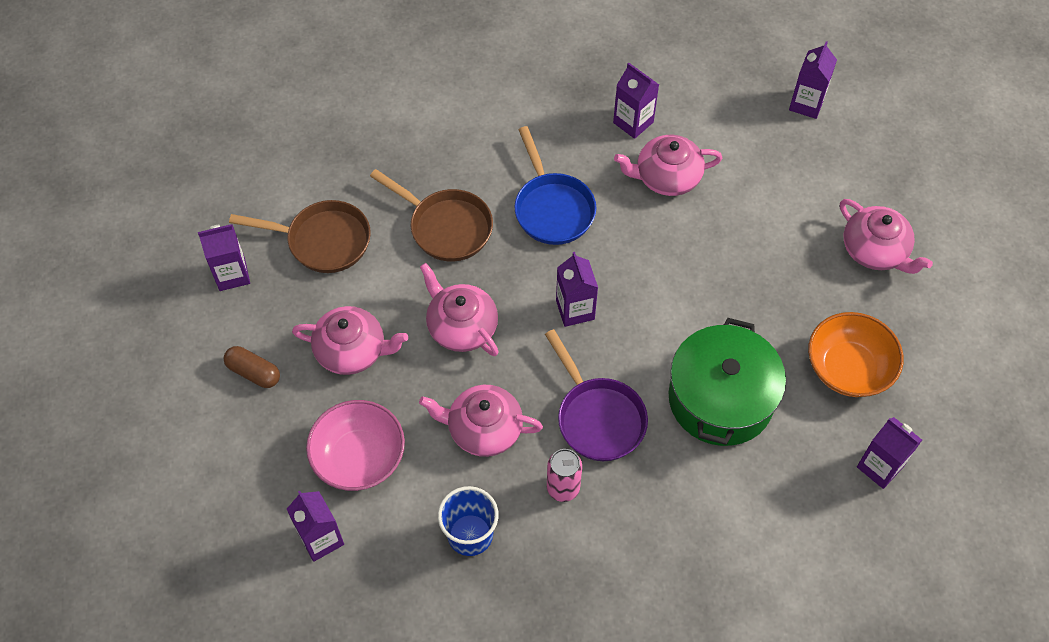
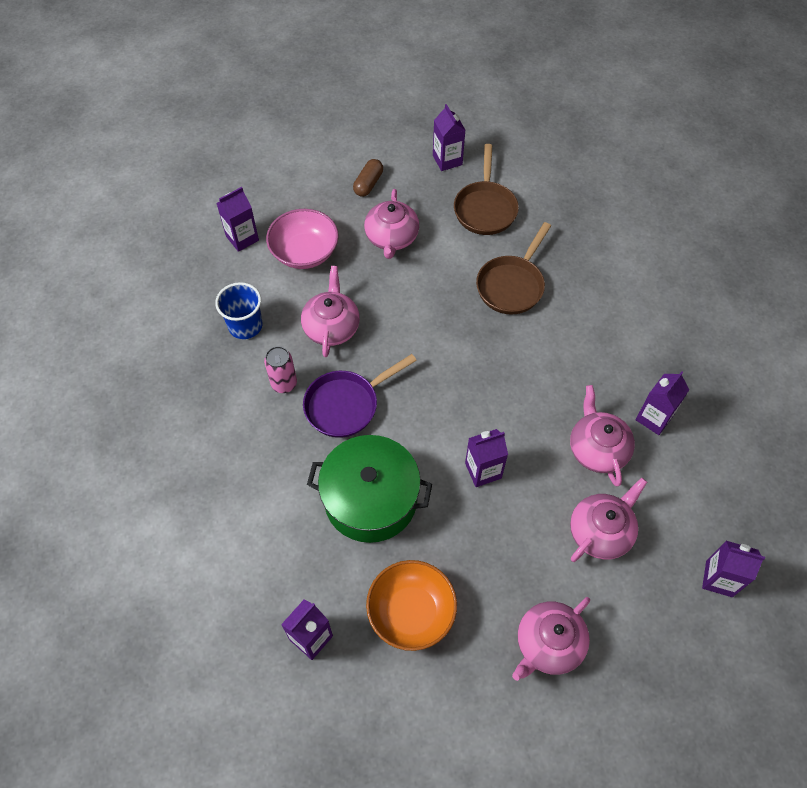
camera: 85 degrees right, 0 degrees up
(461, 326) = (420, 304): pink teapot -> pink teapot (601, 531)
(552, 208) = (544, 359): blue pan -> none
(575, 310) = (445, 382): purple carton -> purple carton (483, 470)

